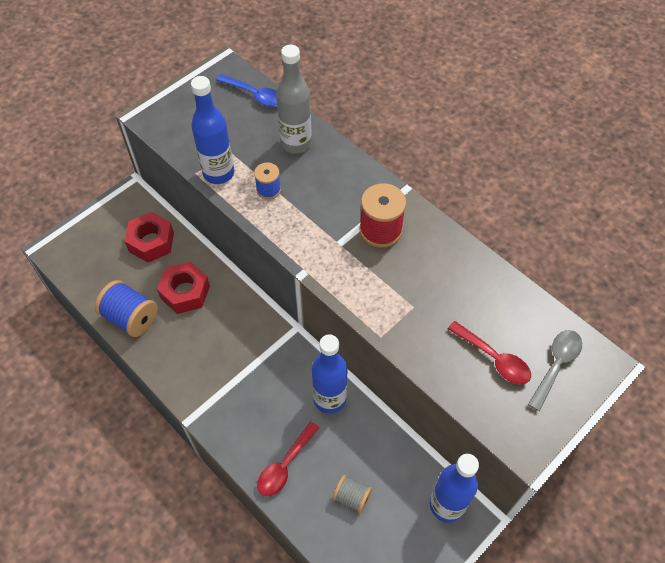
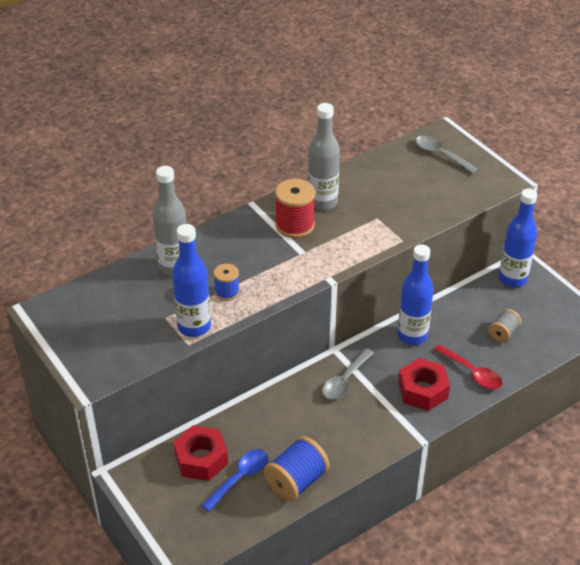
camera: 80 degrees left, 15 degrees down
(185, 292) = (275, 432): red nut -> red nut (422, 390)
(254, 95) = (95, 291): blue spoon -> blue spoon (240, 478)
(256, 342) = (345, 380): none -> grey spoon
(425, 250) = (322, 202): none -> grey bottle
(494, 359) = (431, 184): red spoon -> none

